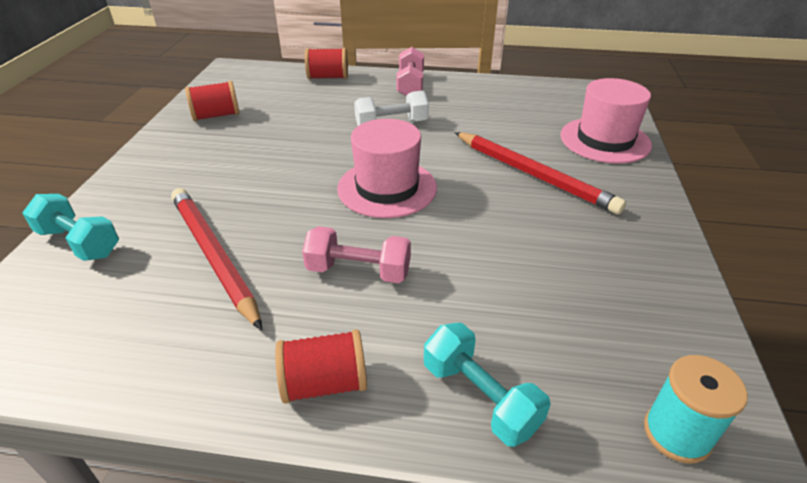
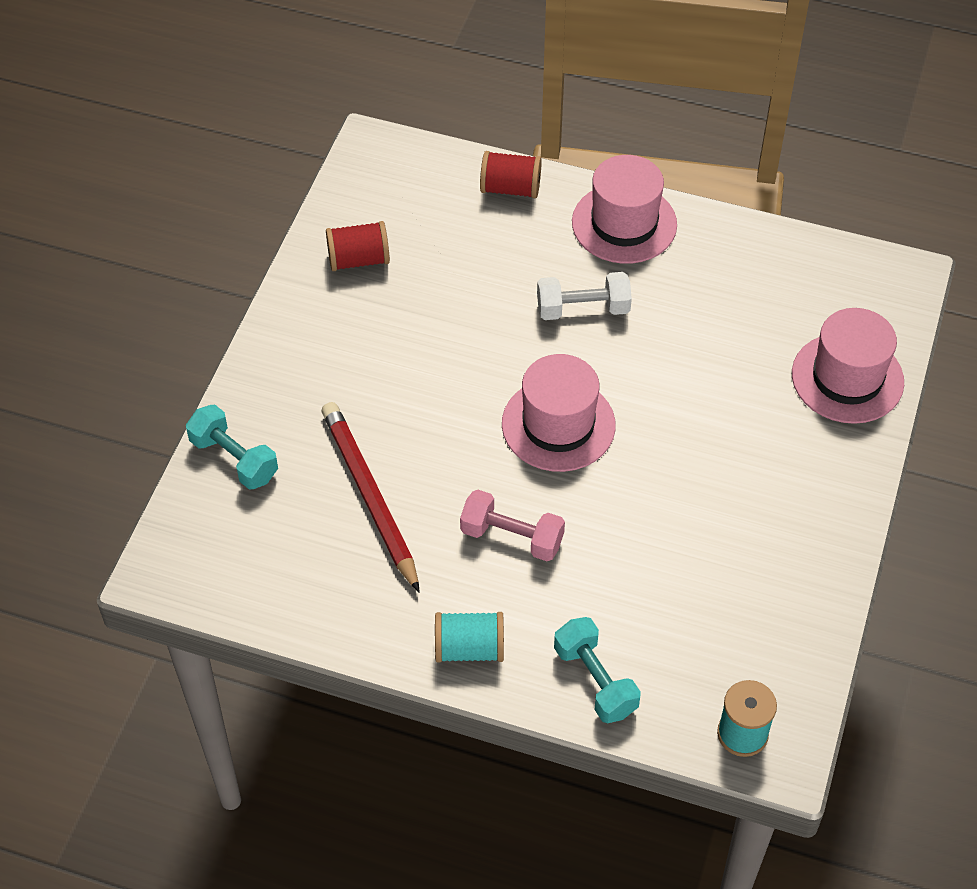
camera: 10 degrees right, 15 degrees up
(324, 383) = (469, 648): red spool -> turquoise spool
(410, 85) = (624, 223): pink dumbbell -> pink hat
(533, 175) = (734, 428): red pencil -> none

